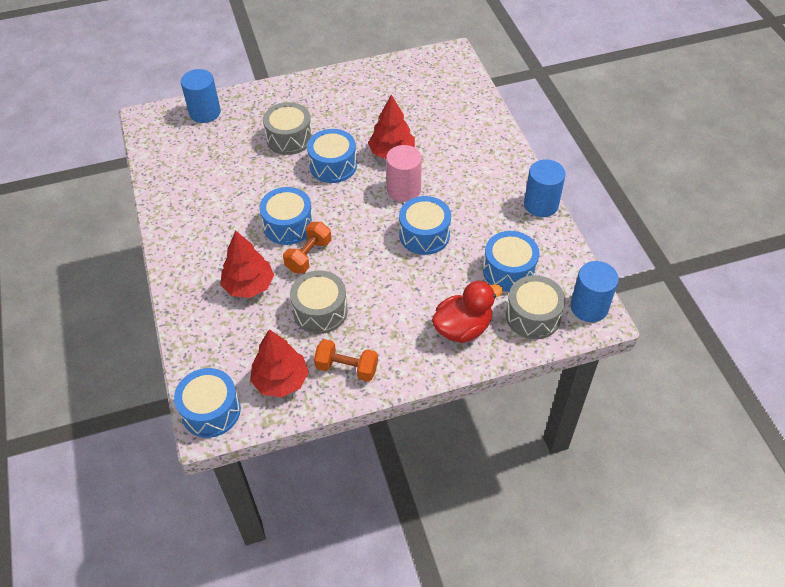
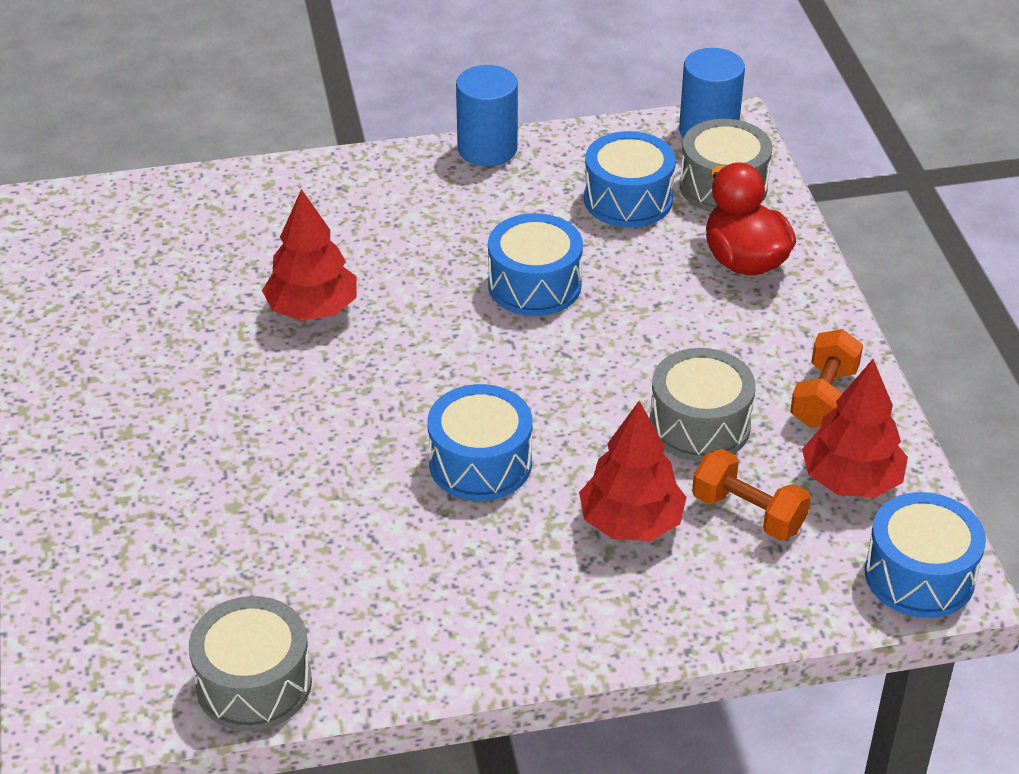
camera: 85 degrees left, 10 degrees down
(205, 112) = (86, 602): blue cylinder -> none
(289, 138) = (224, 455): grey drum -> grey drum (254, 683)
(309, 256) = (564, 436): orange dumbbell -> orange dumbbell (748, 513)
(333, 165) = (326, 392): blue drum -> none
(403, 190) = (417, 301): pink cylinder -> none

